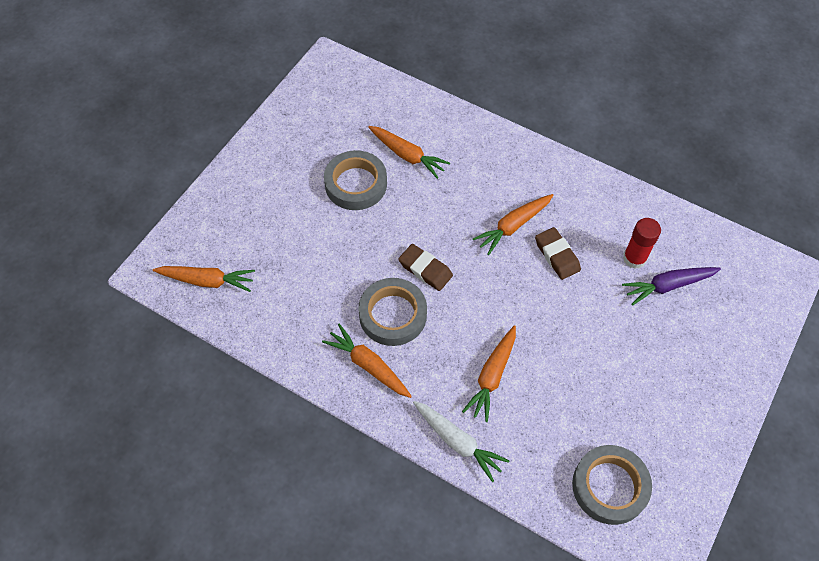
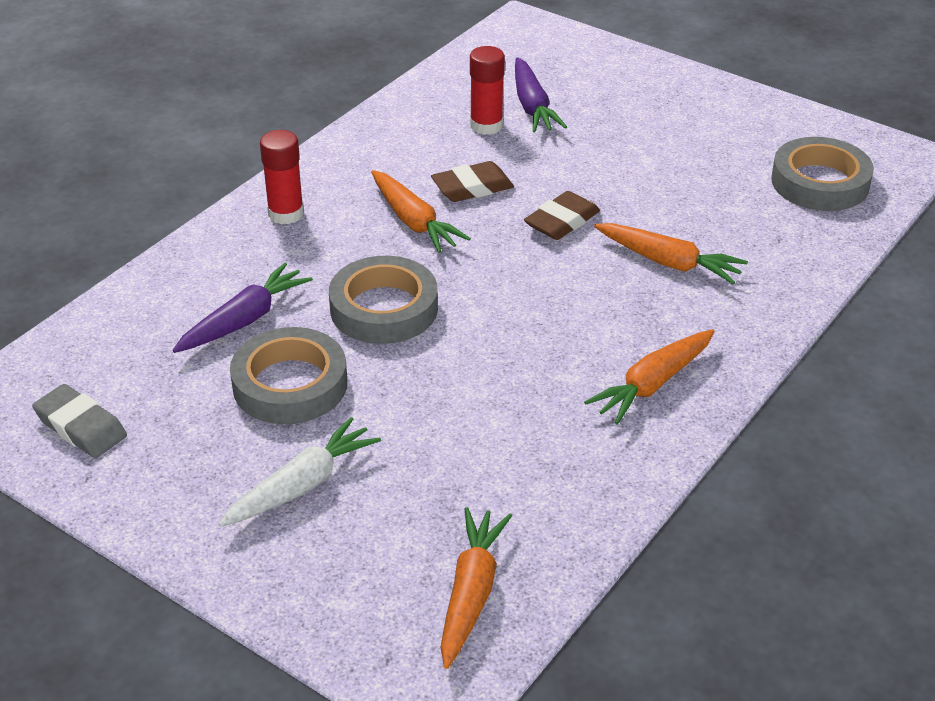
camera: 85 degrees left, 20 degrees down
(319, 103) = (81, 427): none -> grey eraser
(393, 315) = (561, 353): grey tape -> grey tape (384, 308)
(407, 155) = (244, 320): orange carrot -> purple carrot
(425, 269) = (480, 314): brown eraser -> brown eraser (562, 221)
(458, 442) = (773, 301): white carrot -> white carrot (302, 485)
(510, 159) = (286, 214): none -> red glue stick

